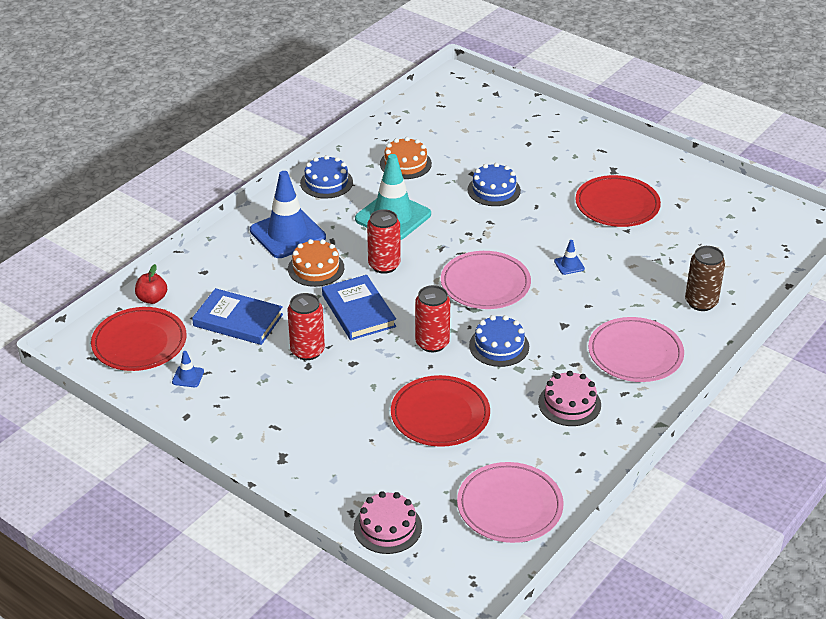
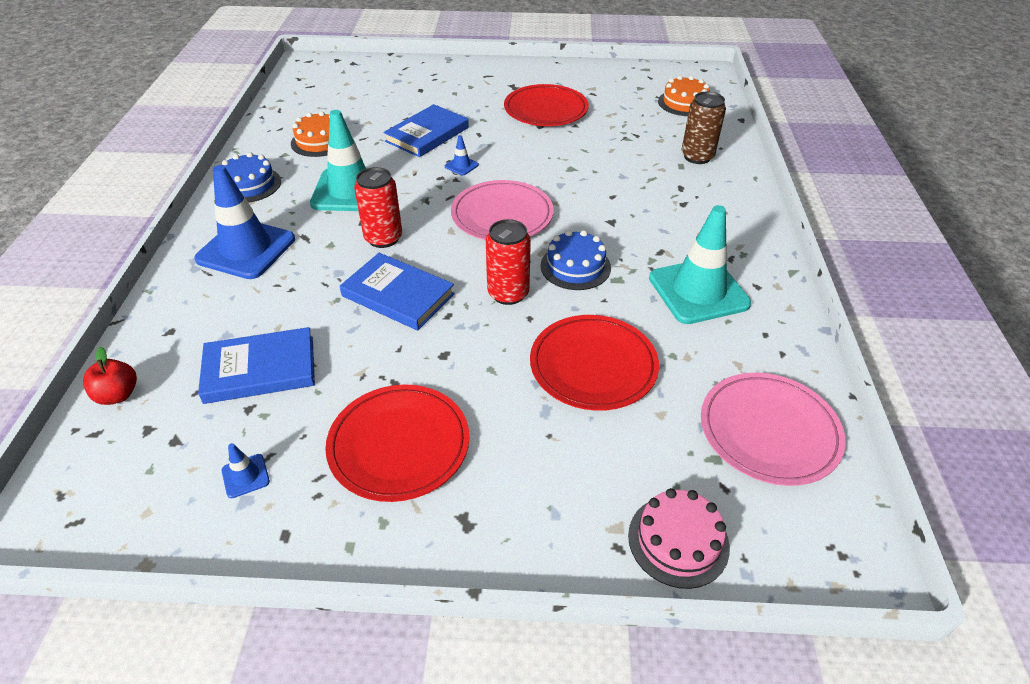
camera: 35 degrees left, 5 degrees up
(139, 343) = (138, 463): red plate -> red plate (399, 445)
(307, 351) = (378, 366): red can -> none
(316, 268) = (309, 271): orange cake -> orange cake (684, 103)
(494, 190) = (427, 134): blue cake -> blue book
(569, 265) = (559, 169): blue traffic cone -> blue traffic cone (461, 166)
(569, 404) = (698, 291): pink cake -> turquoise traffic cone
(635, 353) = (698, 219): pink plate -> none

